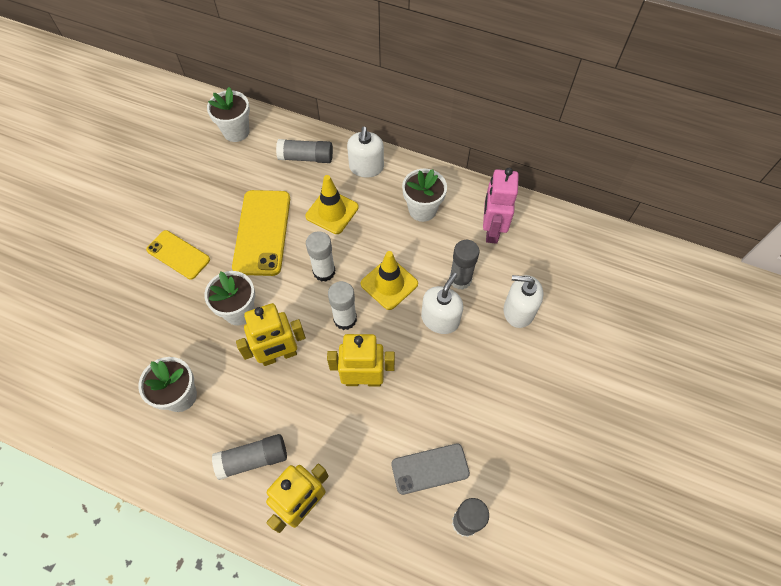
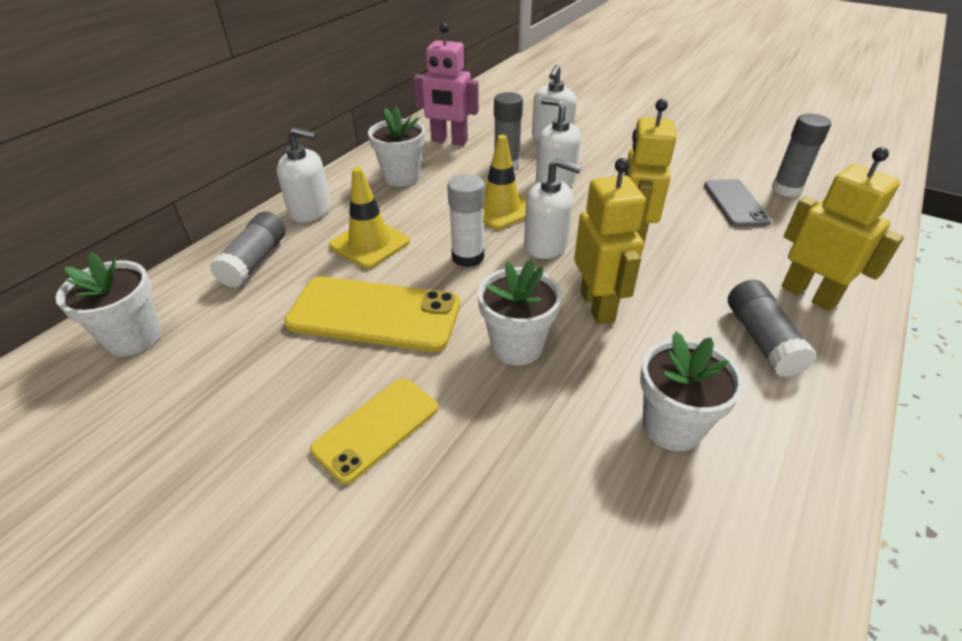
camera: 80 degrees left, 20 degrees down
(345, 319) = (546, 245): white glue stick -> white soap dispenser

